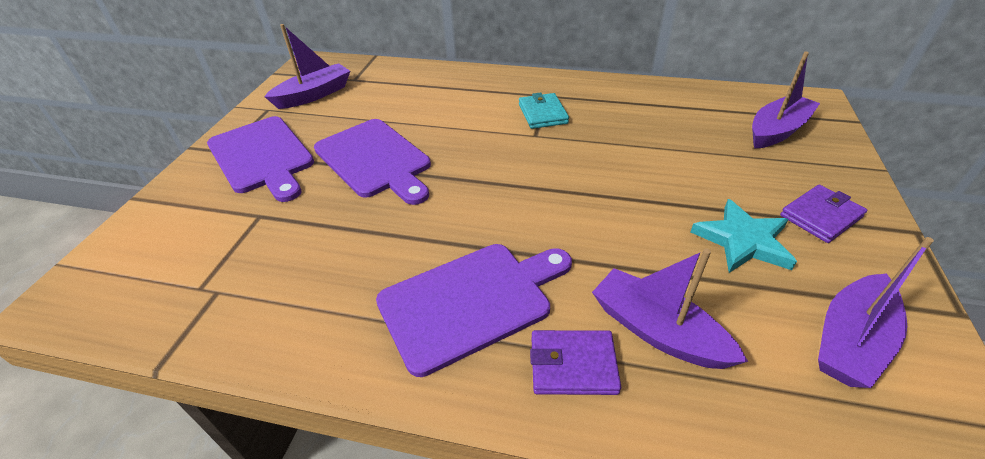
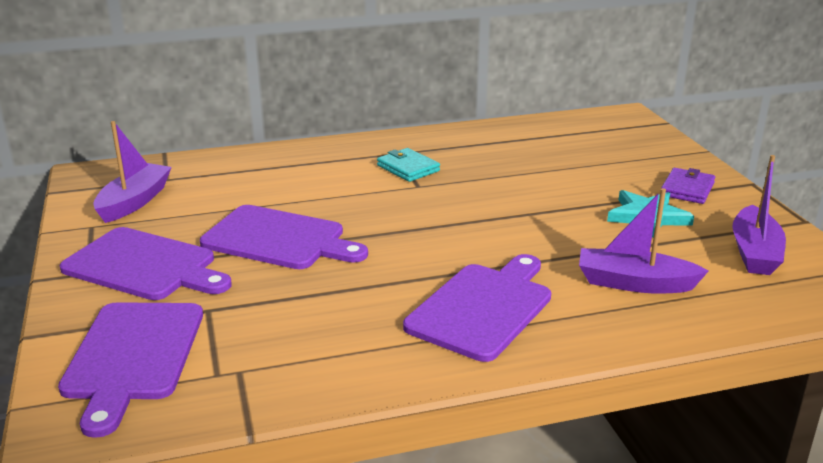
camera: 30 degrees left, 15 degrees down
(169, 243) = (133, 356): none -> purple cutting board
(573, 365) = (595, 318): purple wallet -> none
(777, 131) = (615, 141): purple boat -> none

